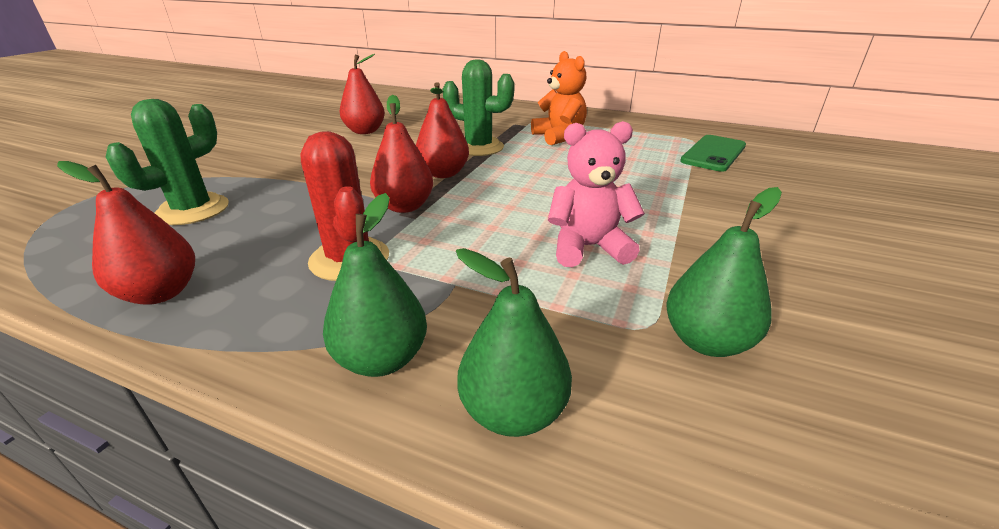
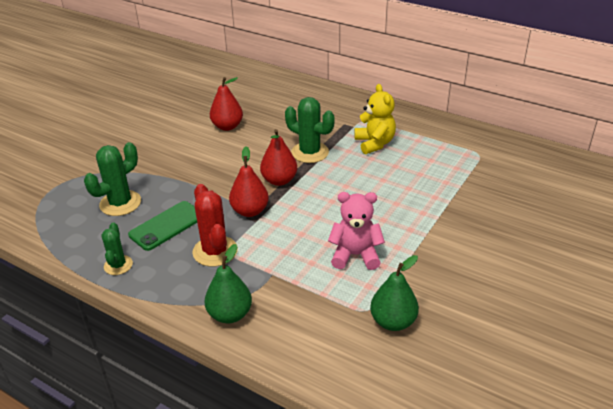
camera: 10 degrees right, 5 degrees up
(161, 293) = (118, 265): red pear -> green cactus
(513, 411) = (286, 345): green pear -> none
(559, 137) = (374, 143): orange teddy bear -> yellow teddy bear
(713, 153) = (486, 172): green phone -> green phone (167, 226)

